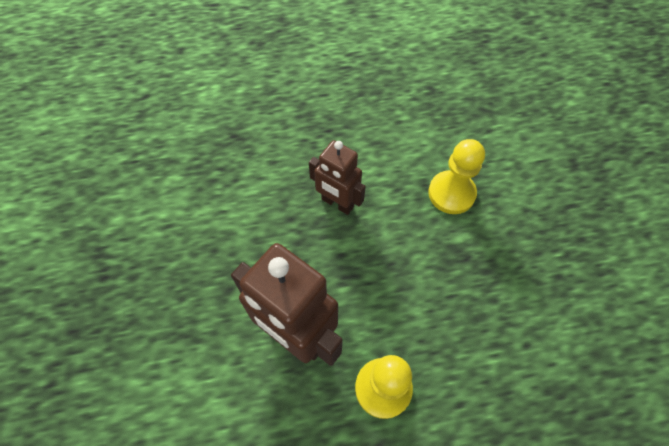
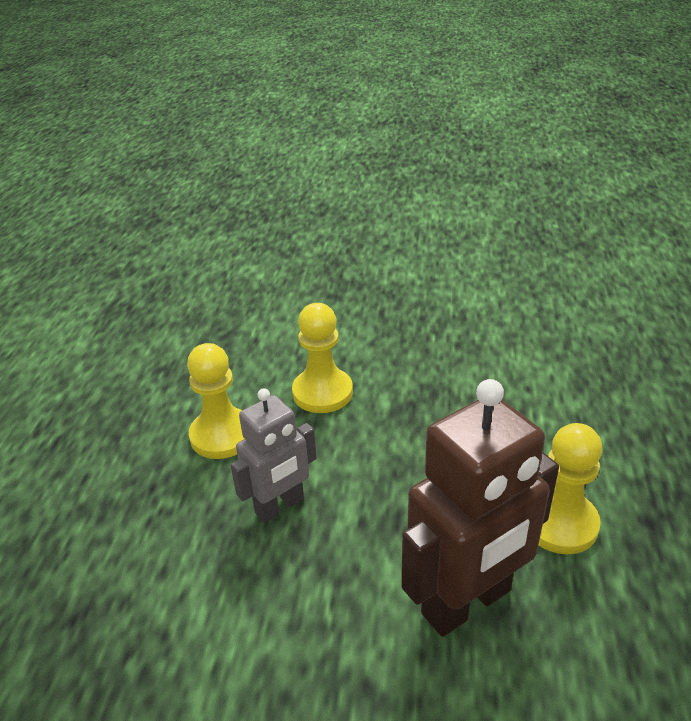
camera: 70 degrees left, 25 degrees down
(337, 203) = (280, 506): brown robot -> grey robot
(384, 149) = (222, 435): none -> yellow pawn

